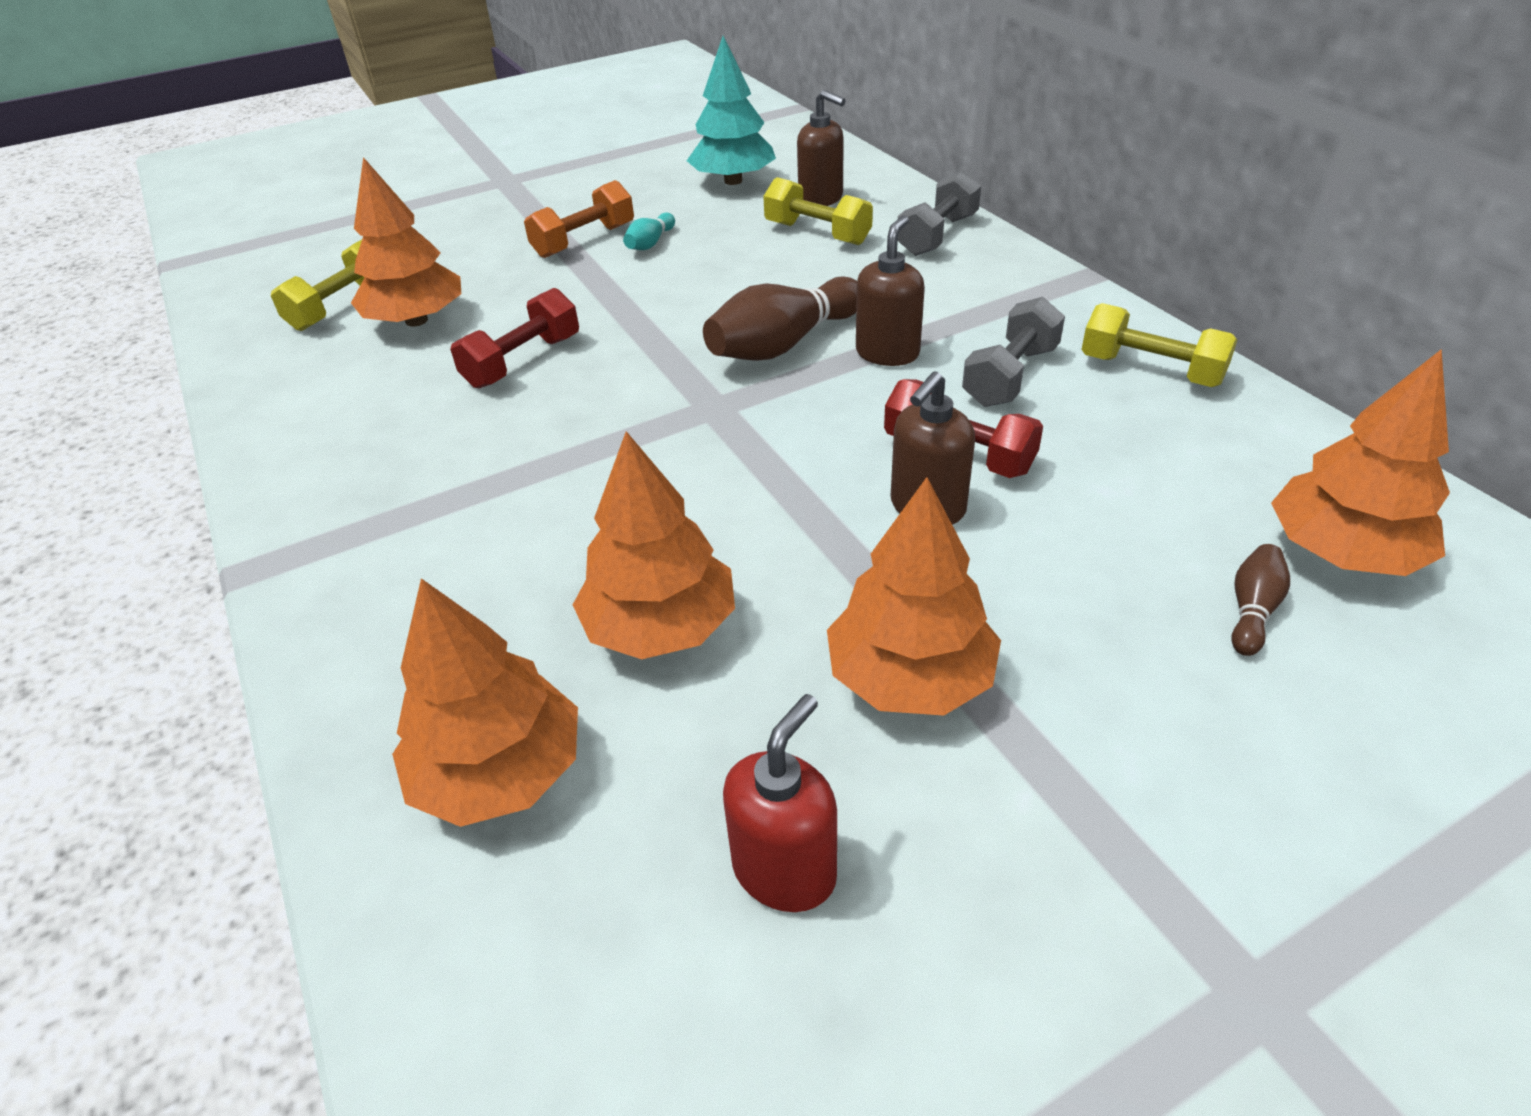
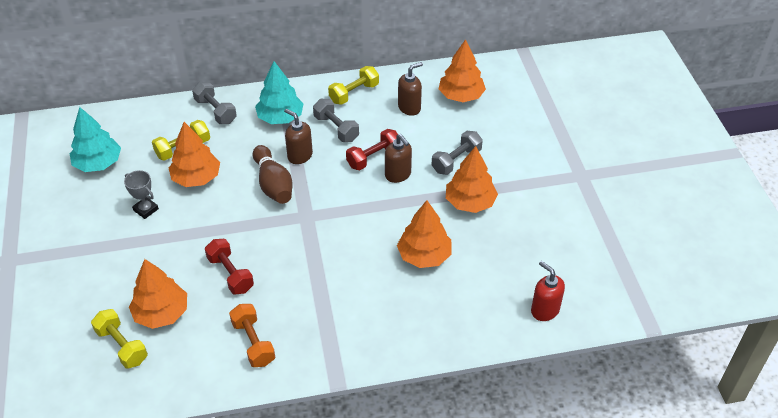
camera: 75 degrees left, 5 degrees up
(500, 772) = (469, 305): orange tree -> orange tree (196, 178)
(584, 241) = (122, 235): orange dumbbell -> orange dumbbell (253, 343)
(650, 243) = (146, 209): turquoise bowling pin -> grey trophy
(785, 870) = (524, 246): red soap dispenser -> red soap dispenser (544, 310)
(821, 199) = (148, 137): brown soap dispenser -> brown soap dispenser (409, 108)
(982, 302) = (280, 117): none -> turquoise tree
(1061, 606) = (456, 161): none -> grey dumbbell
(1252, 610) = (474, 124): brown bowling pin -> none

